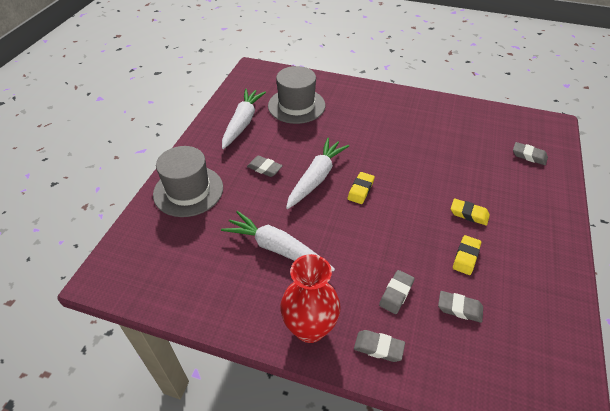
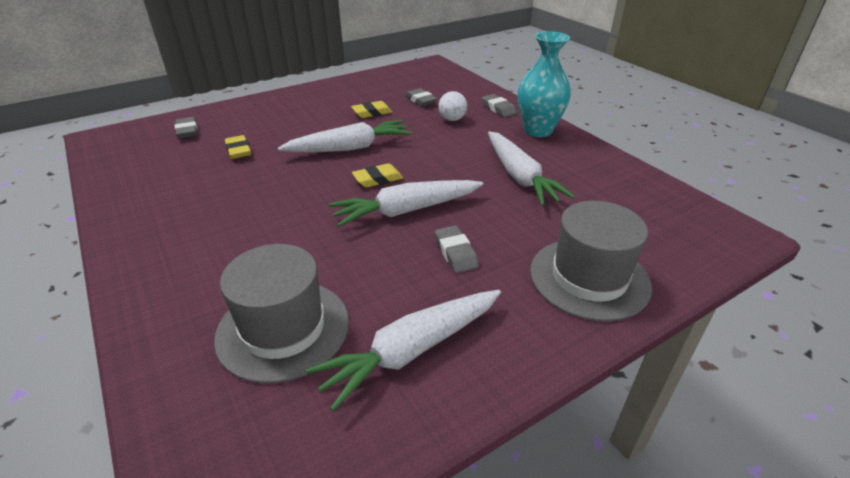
camera: 140 degrees left, 10 degrees down
(310, 328) = (538, 130): red vase -> turquoise vase
(396, 293) = (452, 119): grey eraser -> white ball
(416, 205) = (349, 148): none -> white carrot
(469, 214) = (321, 126): yellow eraser -> yellow eraser (238, 150)

